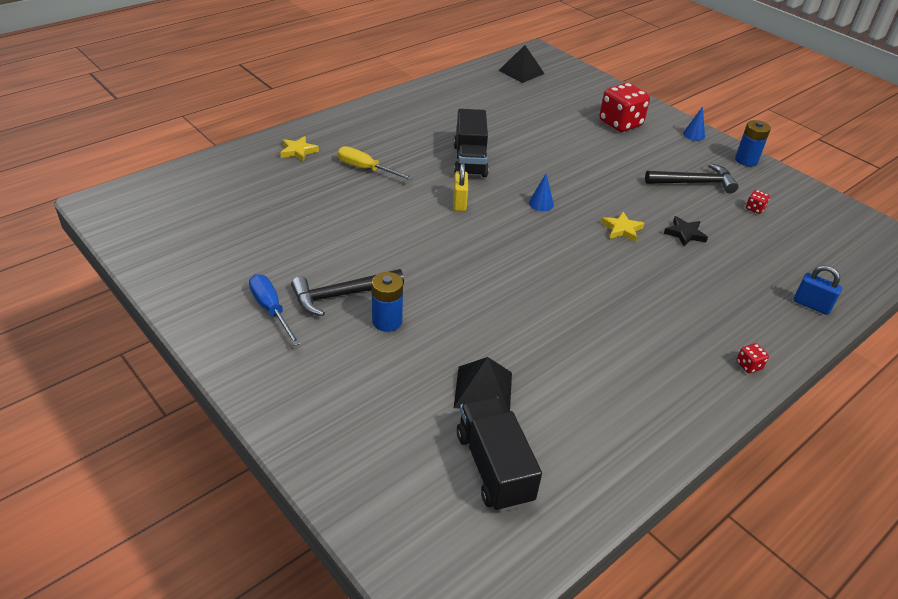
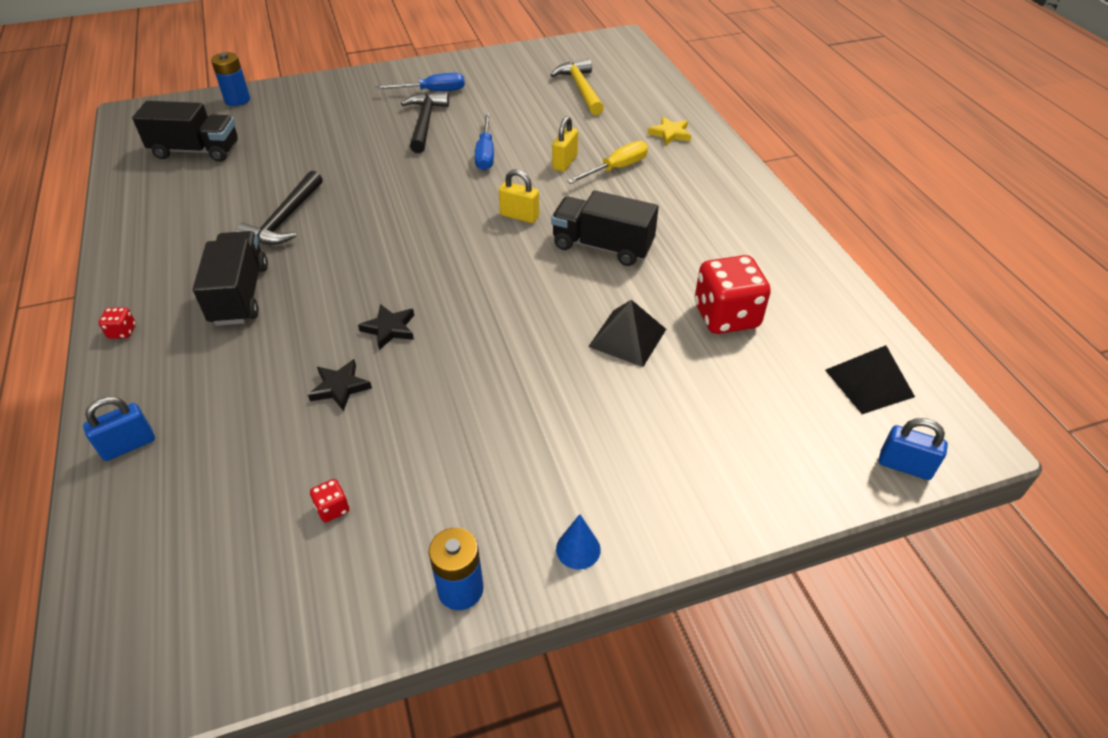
camera: 115 degrees right, 5 degrees up
(231, 209) = (581, 89): none -> yellow hammer
(370, 195) = (565, 162): none -> yellow padlock
(380, 240) = (485, 154): none -> blue screwdriver
(387, 321) = (376, 137): blue battery -> blue battery (237, 100)
(483, 389) = (264, 164): black pyramid -> black pyramid (627, 337)
(541, 203) = (482, 277): blue cone -> none
(567, 64) = (904, 466): none -> blue padlock
(620, 123) = (651, 449): red dice -> red dice (726, 316)
(622, 229) = (389, 329): yellow star -> black star
(657, 316) = (240, 295): none -> black truck
(694, 183) = (439, 463): black hammer -> black hammer (285, 219)

